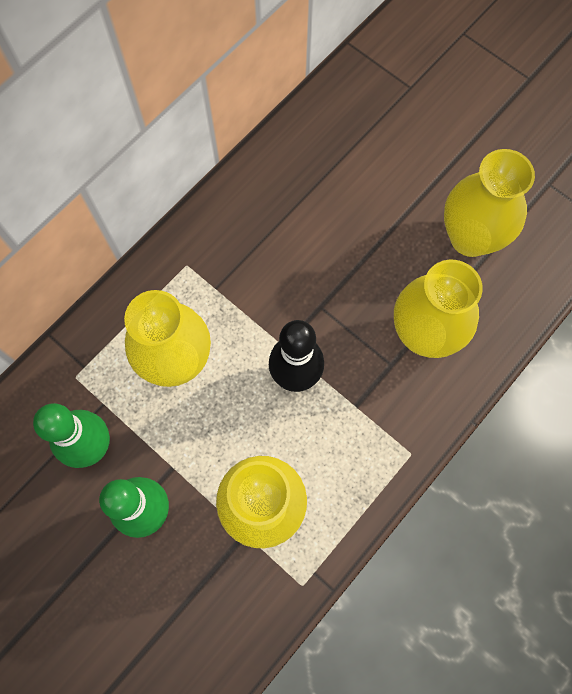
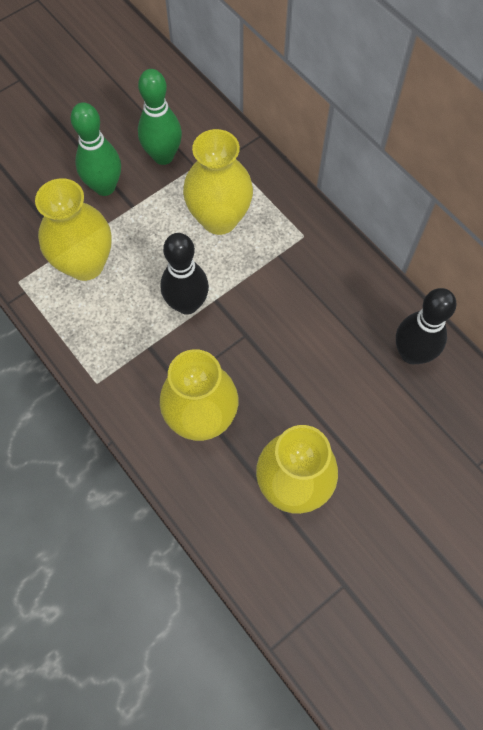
camera: 100 degrees right, 5 degrees down
(309, 148) = (411, 353): none -> black bowling pin

